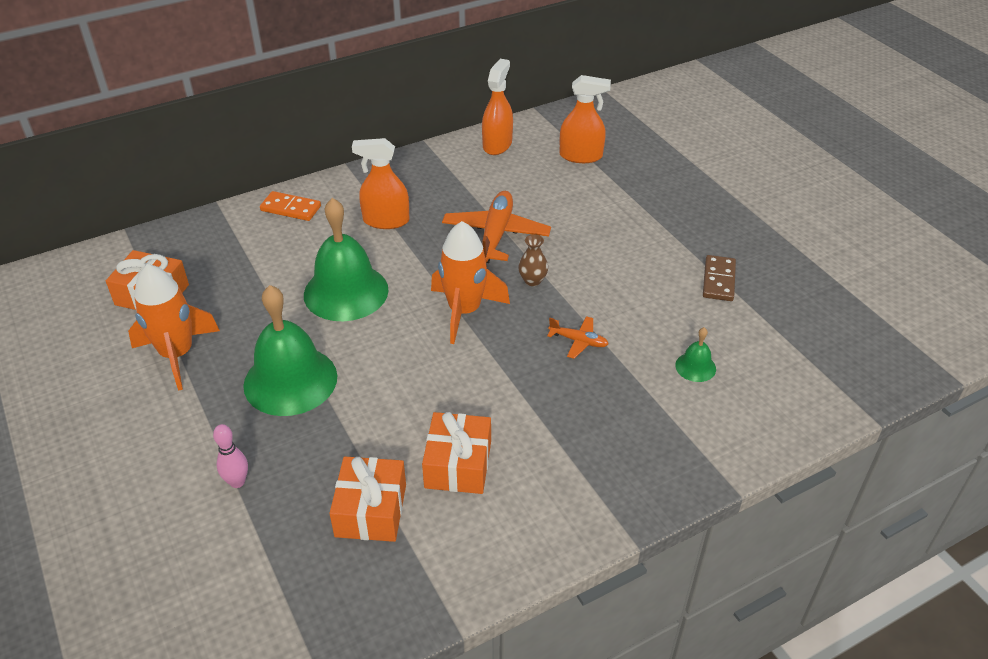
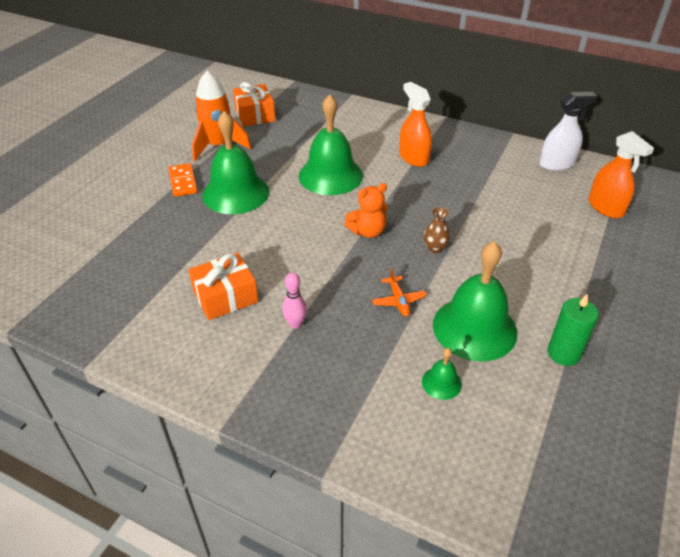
camera: 55 degrees right, 0 degrees up
(237, 482) = (142, 215): pink bowling pin -> pink bowling pin (295, 324)
(291, 208) = (378, 119): orange domino -> orange domino (183, 182)
(371, 510) = (158, 277): orange gift -> none
(464, 311) = (367, 231): orange rocket -> orange teddy bear
(495, 235) = (460, 209): orange plane -> none
(497, 144) = (557, 164): orange spray bottle -> white spray bottle
(651, 313) = (474, 328): none -> green bell
(718, 280) = (563, 353): brown domino -> green candle

